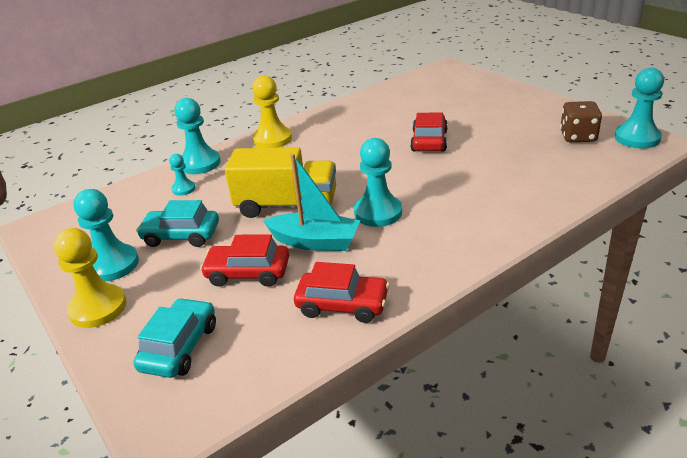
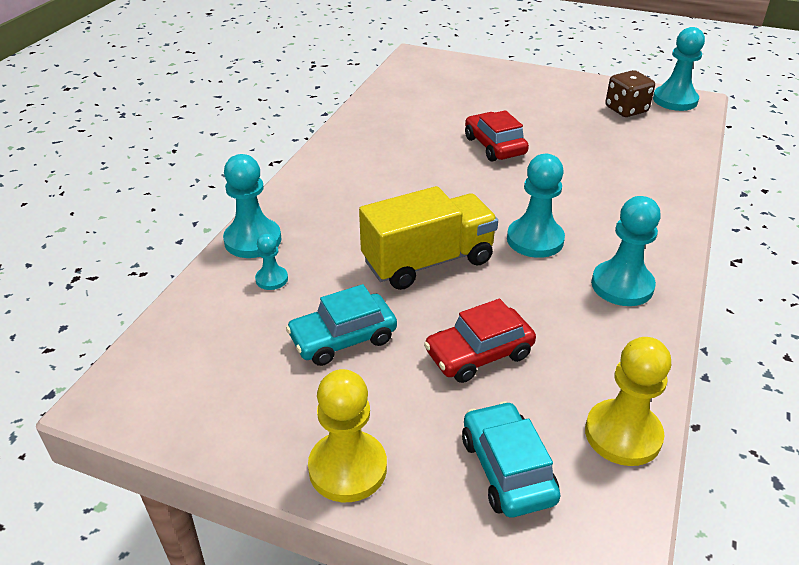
camera: 35 degrees left, 5 degrees up
(113, 265) = (297, 407): turquoise pawn -> turquoise pawn (622, 285)
(272, 139) = (312, 185): yellow pawn -> yellow pawn (623, 434)
(315, 242) = (509, 293): turquoise boat -> none
(342, 305) = (616, 351): red car -> none

